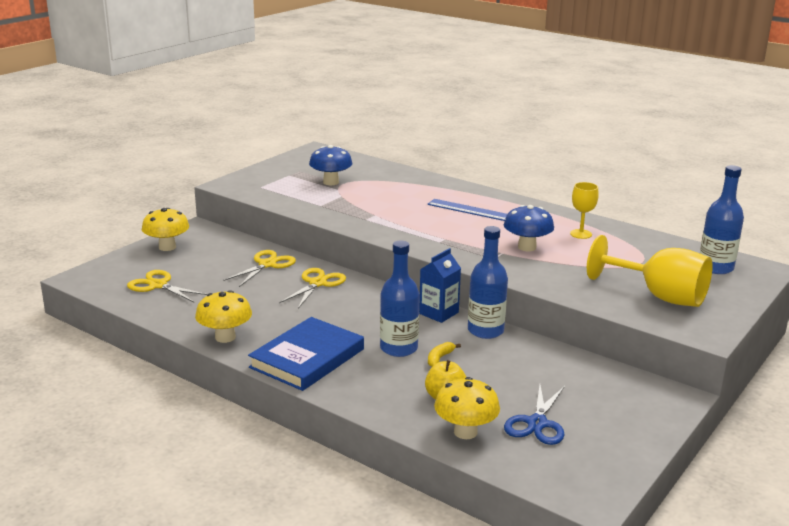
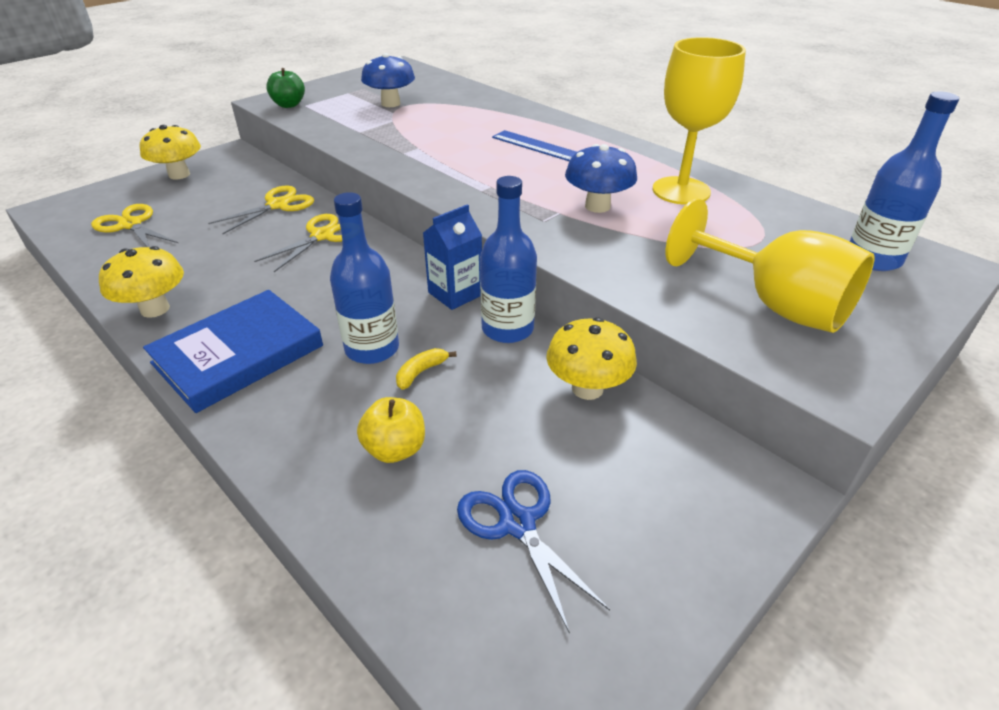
camera: 10 degrees right, 15 degrees up
(247, 187) = (289, 105): none -> green apple
(465, 432) = (393, 528): yellow mushroom -> yellow mushroom (587, 388)
(537, 423) = (517, 523): blue scissors -> blue scissors turned 120 degrees clockwise
(581, 234) = (681, 191): yellow goblet -> yellow goblet, size x1.90

